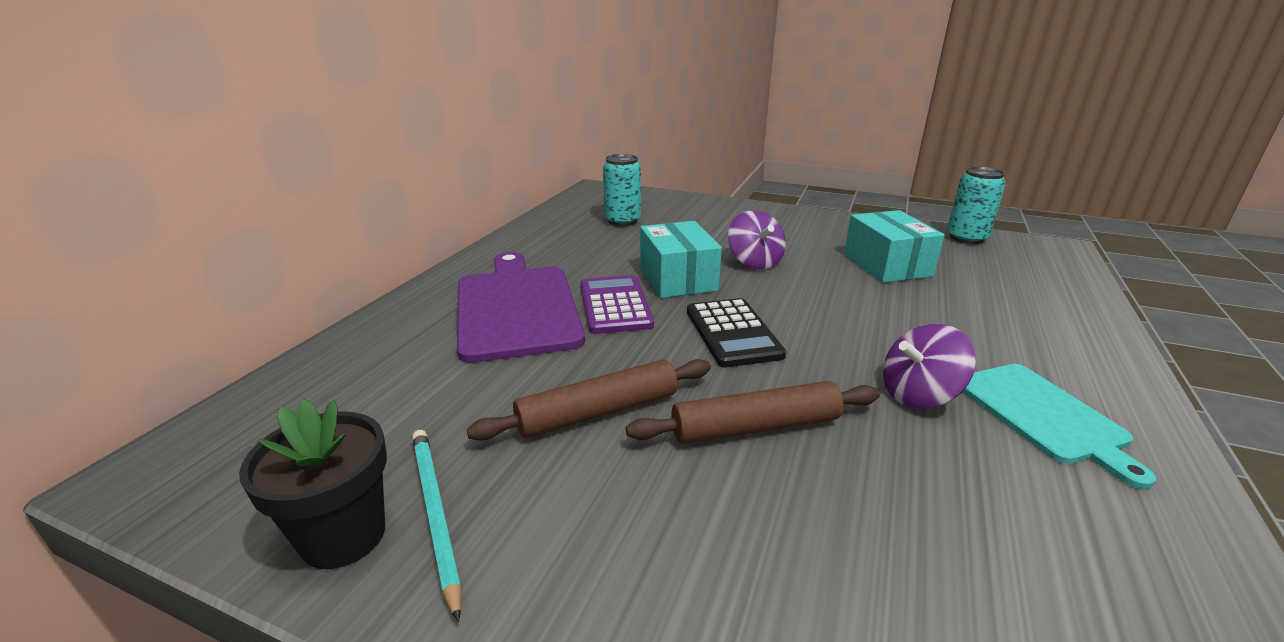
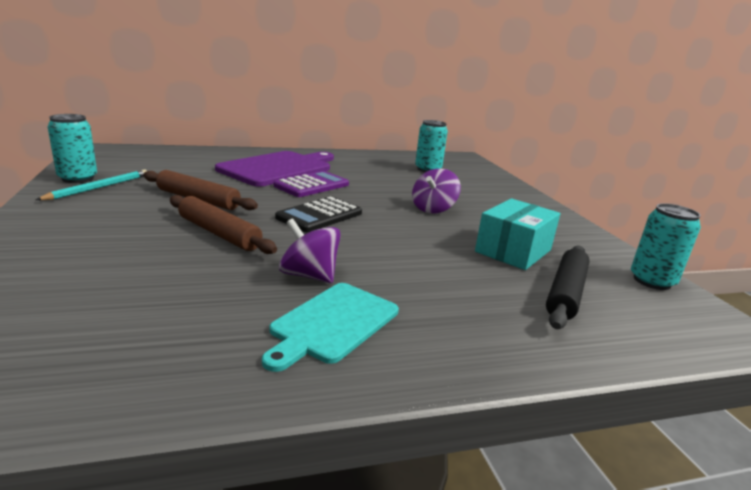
camera: 50 degrees right, 5 degrees down
(343, 536) = (78, 178): black flower pot -> turquoise can
(678, 278) = (370, 193): turquoise box -> none
(985, 278) = (566, 293): none -> black rolling pin

